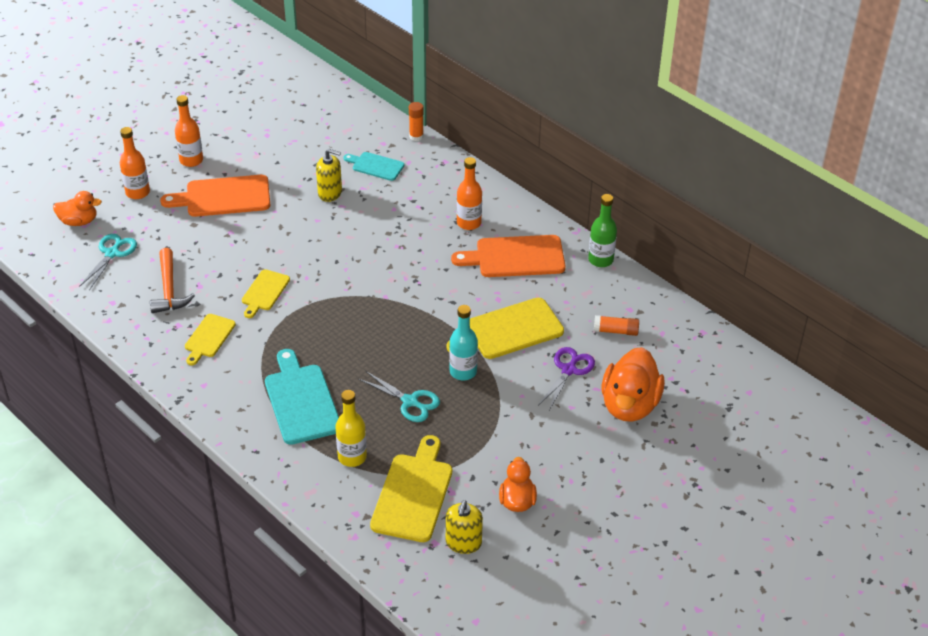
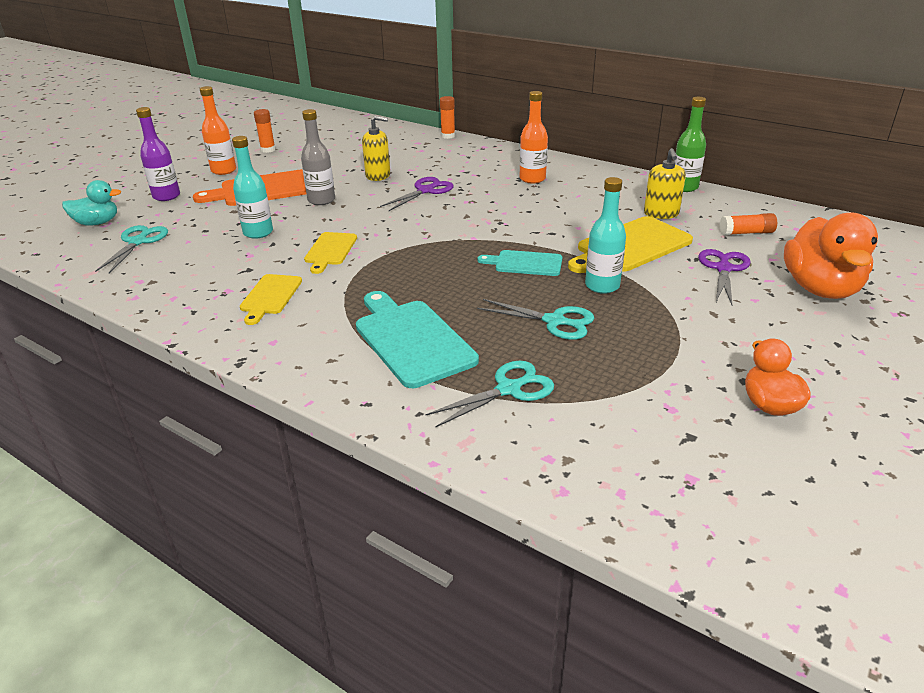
camera: 10 degrees left, 10 degrees down
(79, 221) = (97, 223): orange duck -> turquoise duck
(137, 192) = (166, 196): orange bottle -> purple bottle
(169, 289) = (212, 262): orange hammer -> none
(210, 258) = (258, 232): none -> turquoise bottle
(237, 131) = (268, 150): none -> orange glue stick
(271, 222) = (321, 200): none -> grey bottle
(352, 457) = (508, 389): yellow bottle -> turquoise scissors
(366, 224) = (425, 191): none -> purple scissors
(375, 166) = (417, 155): turquoise cutting board -> turquoise cutting board (525, 263)
(413, 493) = (619, 419): yellow cutting board -> none
(463, 543) = (734, 470): yellow soap dispenser -> yellow soap dispenser (661, 214)
(515, 257) = (596, 195): orange cutting board -> none

